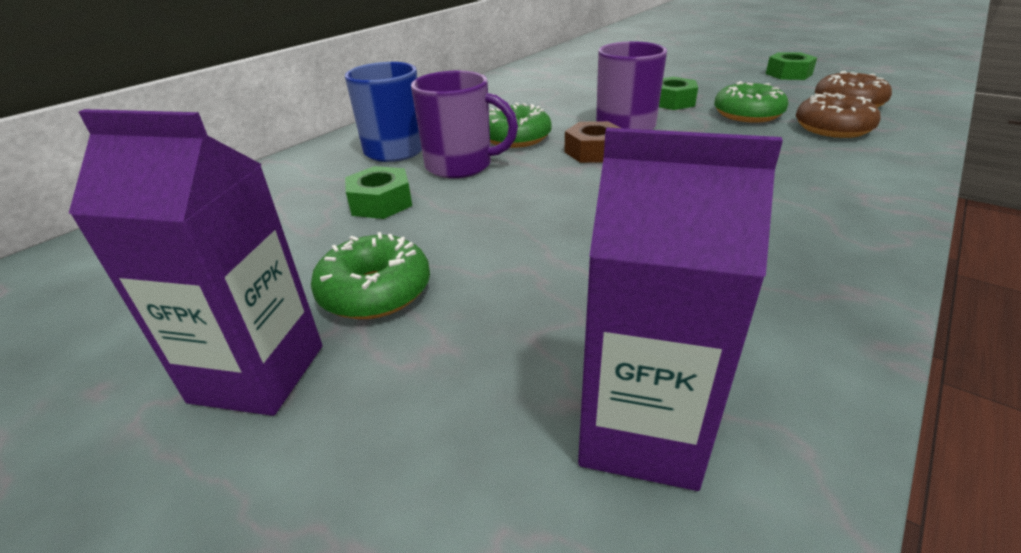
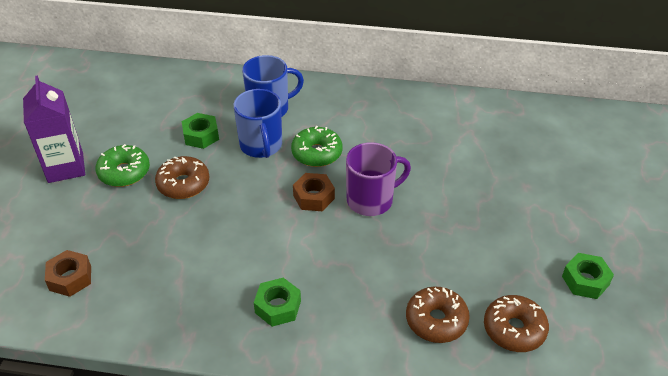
camera: 60 degrees right, 10 degrees up
(460, 165) = (261, 145): purple mug -> blue mug
(475, 235) = (183, 184): none -> brown donut
(641, 431) = (70, 278): purple carton -> brown nut
(672, 102) = (443, 214): green nut -> green nut (278, 306)
(747, 114) = (439, 265): green donut -> none

